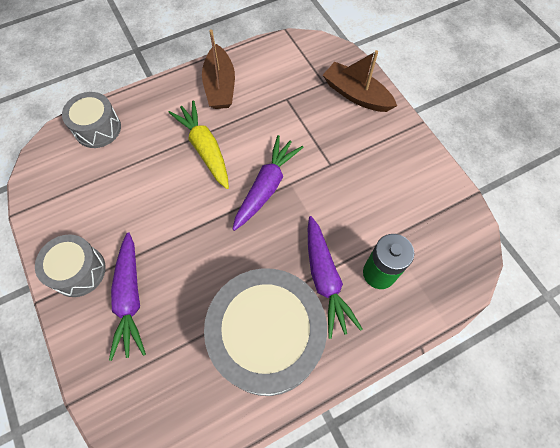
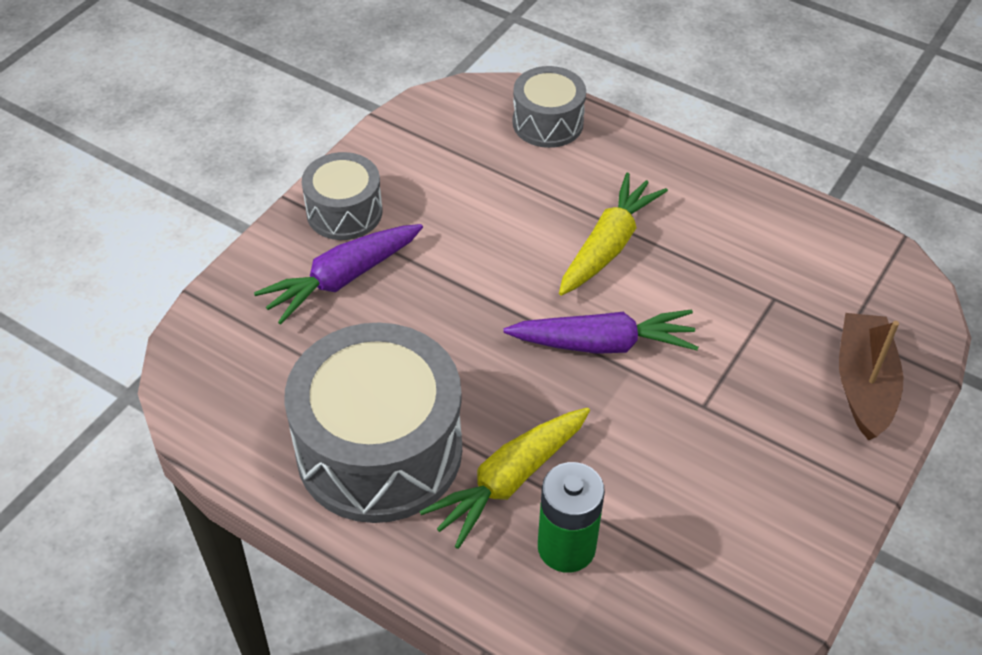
camera: 60 degrees right, 15 degrees down
(220, 86) = (725, 211): brown boat -> none
(325, 279) = (509, 480): purple carrot -> yellow carrot

